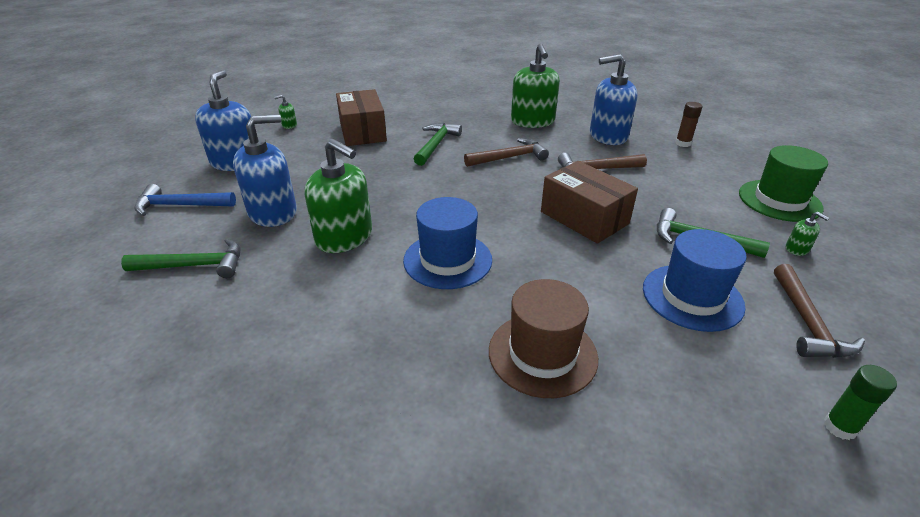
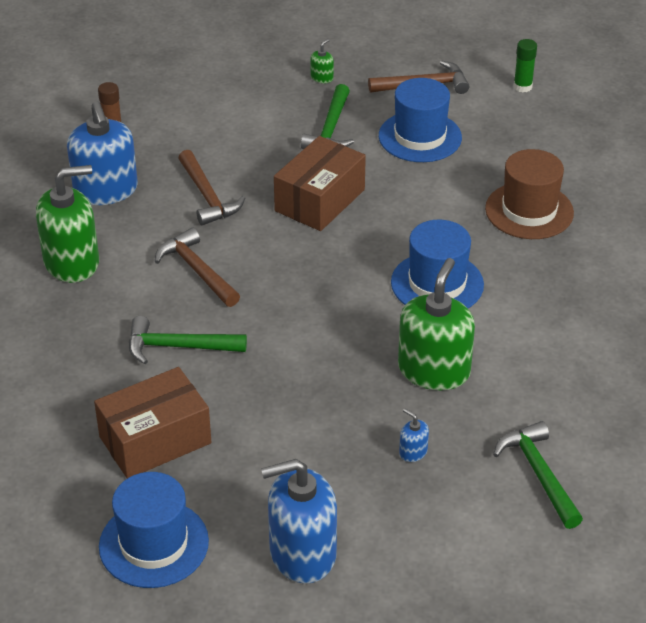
camera: 105 degrees left, 5 degrees up
(180, 205) = (437, 555): blue hammer -> none
(273, 212) = (413, 452): blue soap dispenser -> blue soap dispenser, size x0.41
(289, 125) = (154, 544): green soap dispenser -> blue hat
(779, 200) = (235, 77): green hat -> none

